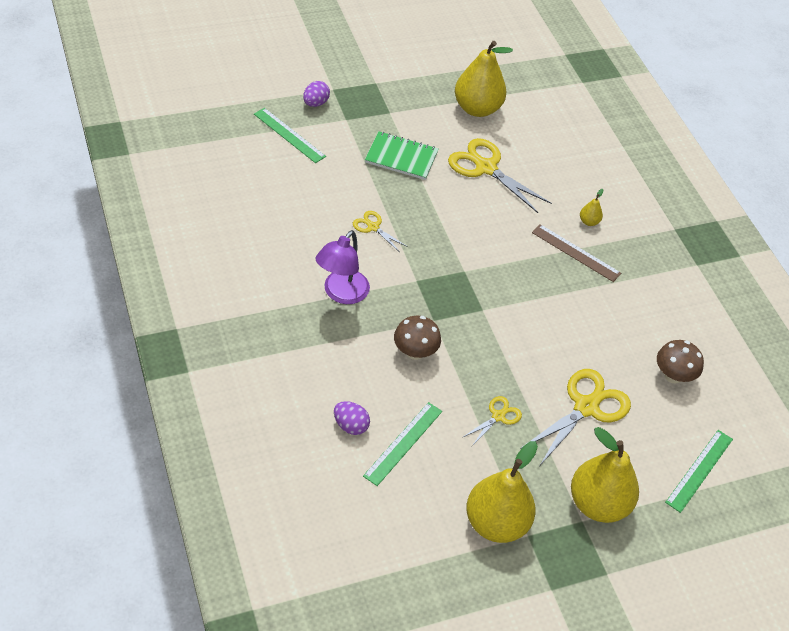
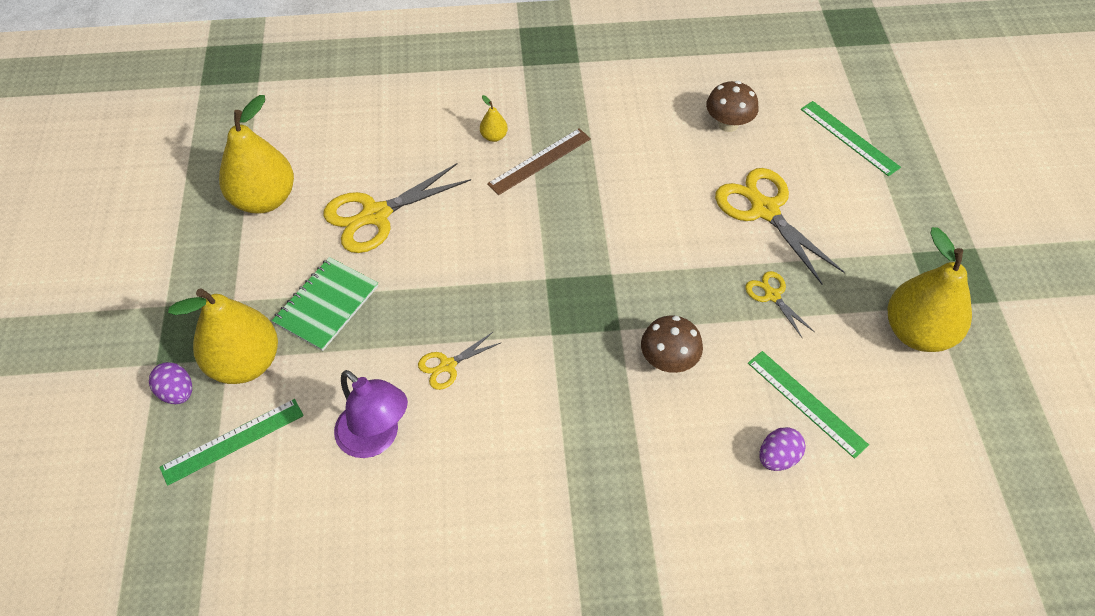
camera: 70 degrees left, 5 degrees up
(341, 294) = (559, 427): purple lamp -> purple lamp (376, 438)
(598, 504) = (891, 233): yellow pear -> yellow pear (245, 363)

